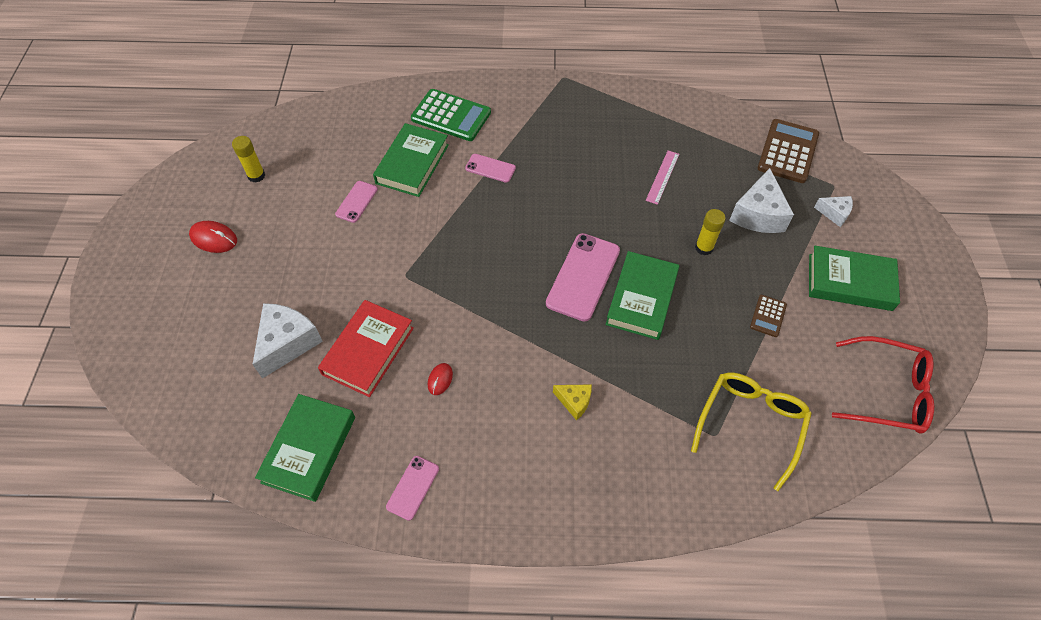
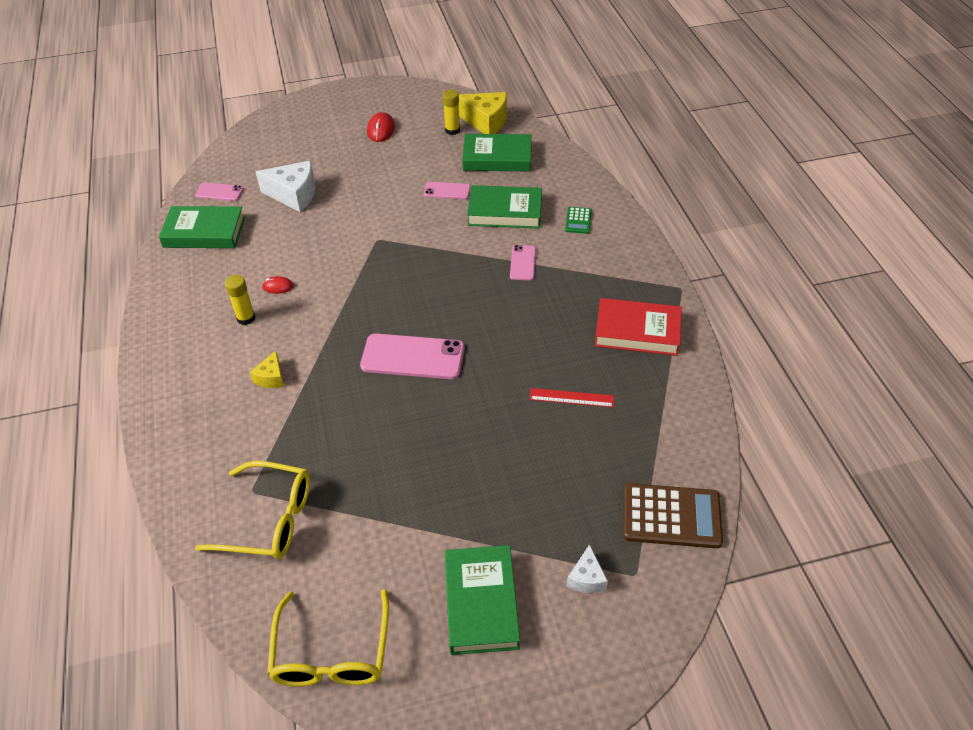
camera: 75 degrees right, 10 degrees down
(259, 145) = (486, 122): none -> yellow cheese
(368, 351) = (296, 239): red book -> red book (637, 331)
(413, 487) = (178, 295): pink phone -> pink phone (219, 192)
(451, 116) = (578, 221): green calculator -> green calculator, size x0.51
(641, 298) = (399, 407): green book -> green book (497, 158)
(662, 177) = (571, 398): pink ruler -> red ruler
(704, 247) = (483, 450): yellow glue stick -> yellow glue stick (246, 318)
(758, 214) = (552, 495): white cheese -> none
(768, 316) = (407, 521): brown calculator -> none
(887, 392) = (332, 653): red glasses -> yellow glasses

